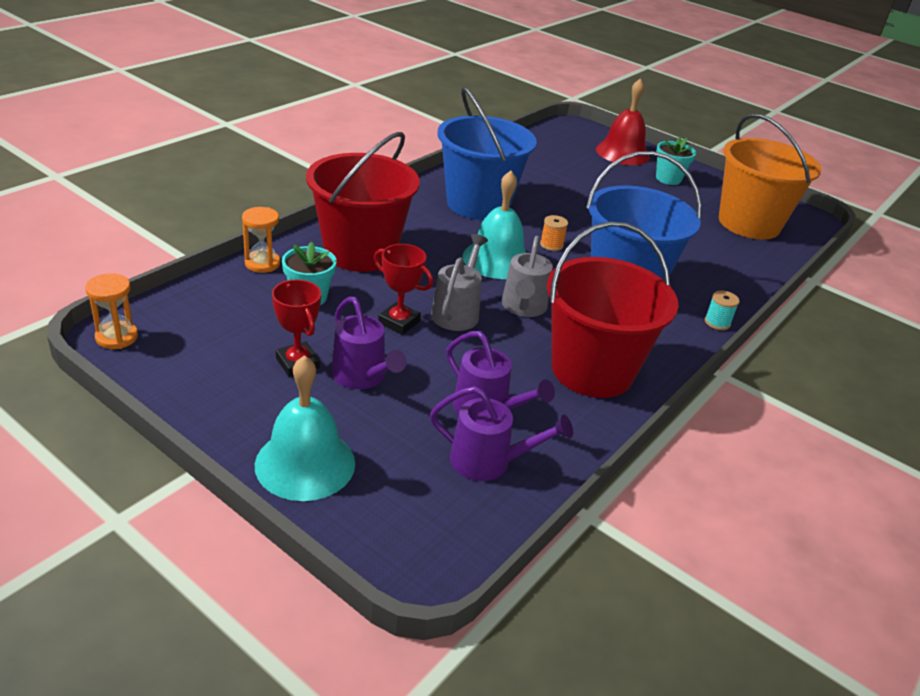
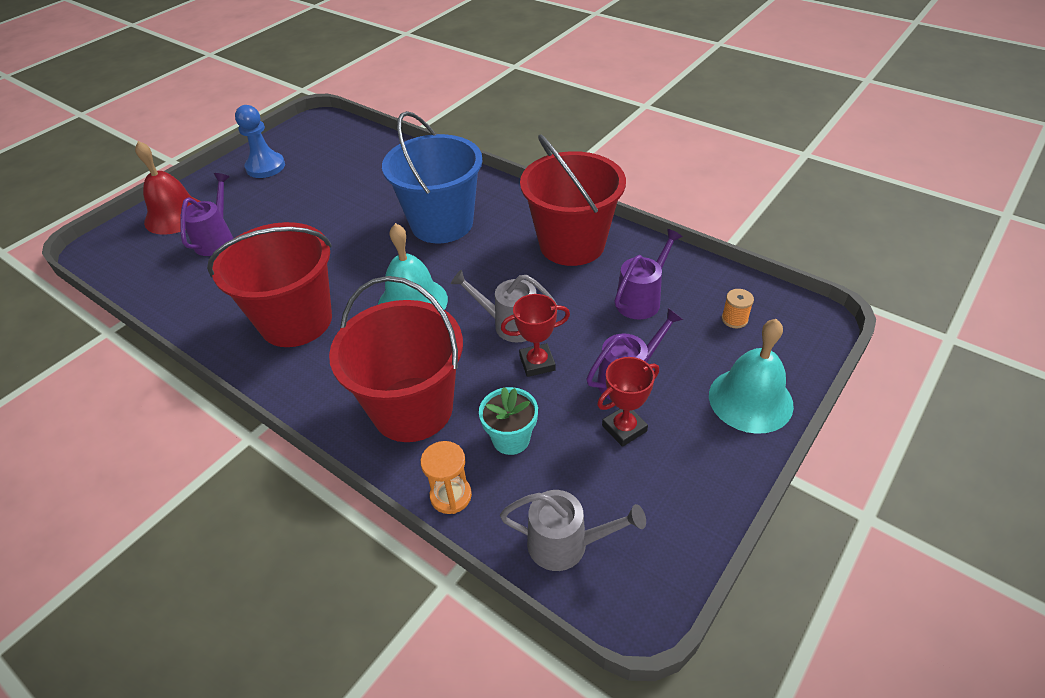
camera: 85 degrees left, 10 degrees up
(117, 337) = (633, 604): orange hourglass -> none
(399, 322) = (537, 363): red trophy -> red trophy turned 45 degrees clockwise
(478, 204) = (296, 321): blue bucket -> red bucket
(489, 462) = (700, 296): purple watering can -> purple watering can (217, 239)
(523, 308) = (493, 283): grey watering can -> grey watering can (566, 544)
(551, 245) = (380, 266): orange spool -> orange spool (734, 319)
(668, 179) = (239, 189): turquoise flower pot -> none
(709, 190) = (265, 167): none -> blue pawn
(717, 322) = (489, 180): turquoise spool -> none
(749, 223) = (328, 151): orange bucket -> none

